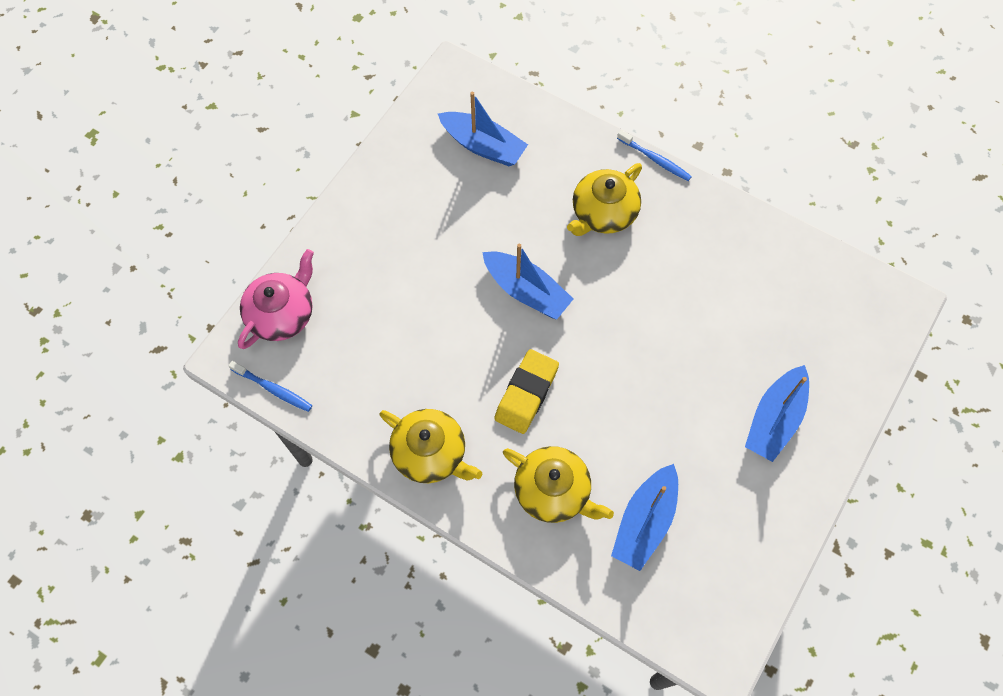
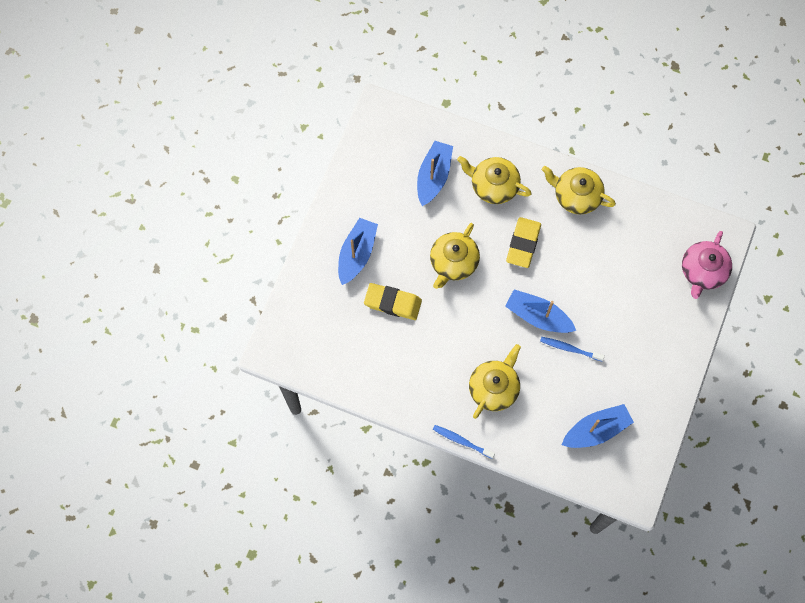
camera: 170 degrees right, 5 degrees up
(273, 389) = (690, 219): blue toothbrush -> blue toothbrush (569, 348)
(483, 146) = (596, 430): blue boat -> blue boat turned 135 degrees clockwise
(633, 384) = (453, 262): none -> yellow teapot
(727, 341) = (393, 303): none -> yellow eraser

